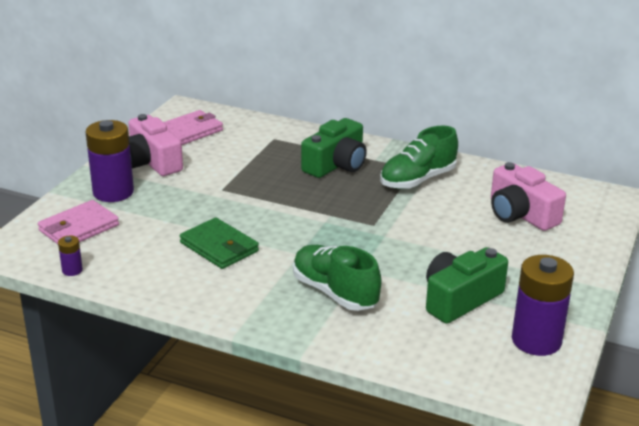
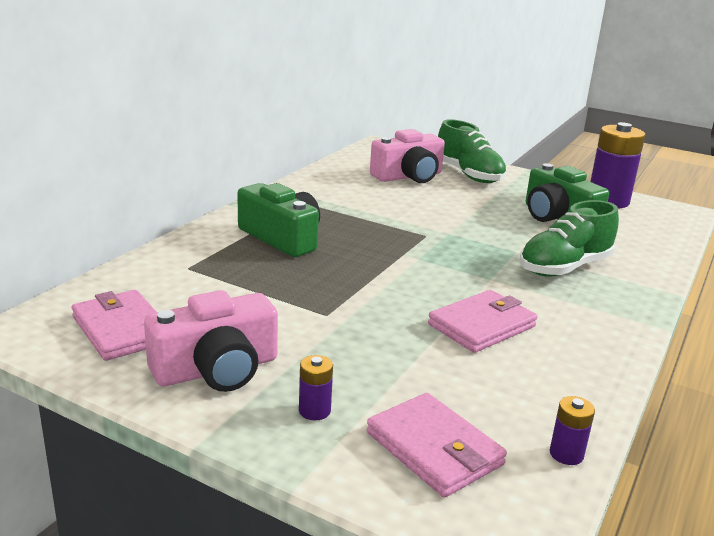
camera: 85 degrees left, 5 degrees down
(113, 192) = (314, 411): purple battery -> purple battery, size x0.44
(219, 247) = (482, 325): green wallet -> pink wallet
(417, 180) = (333, 204): green shoe -> green shoe (469, 175)

